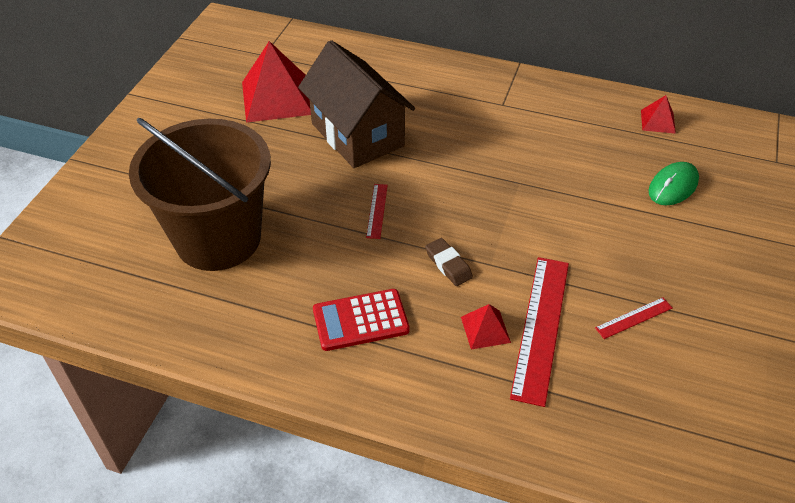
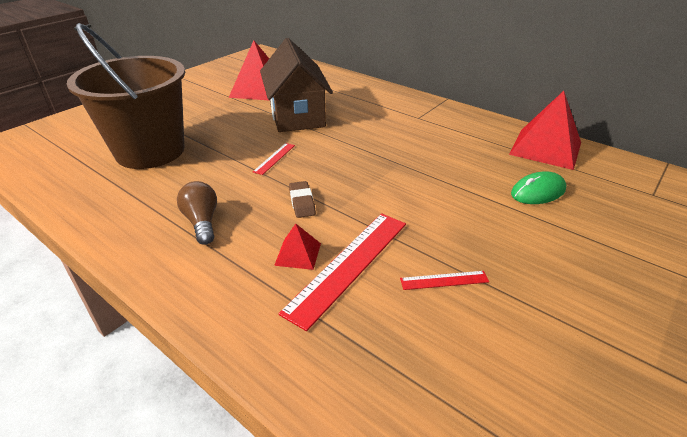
camera: 20 degrees right, 10 degrees down
(360, 320) = (202, 222): red calculator -> brown light bulb
(658, 121) = (545, 148): red pyramid -> red pyramid, size x2.08

